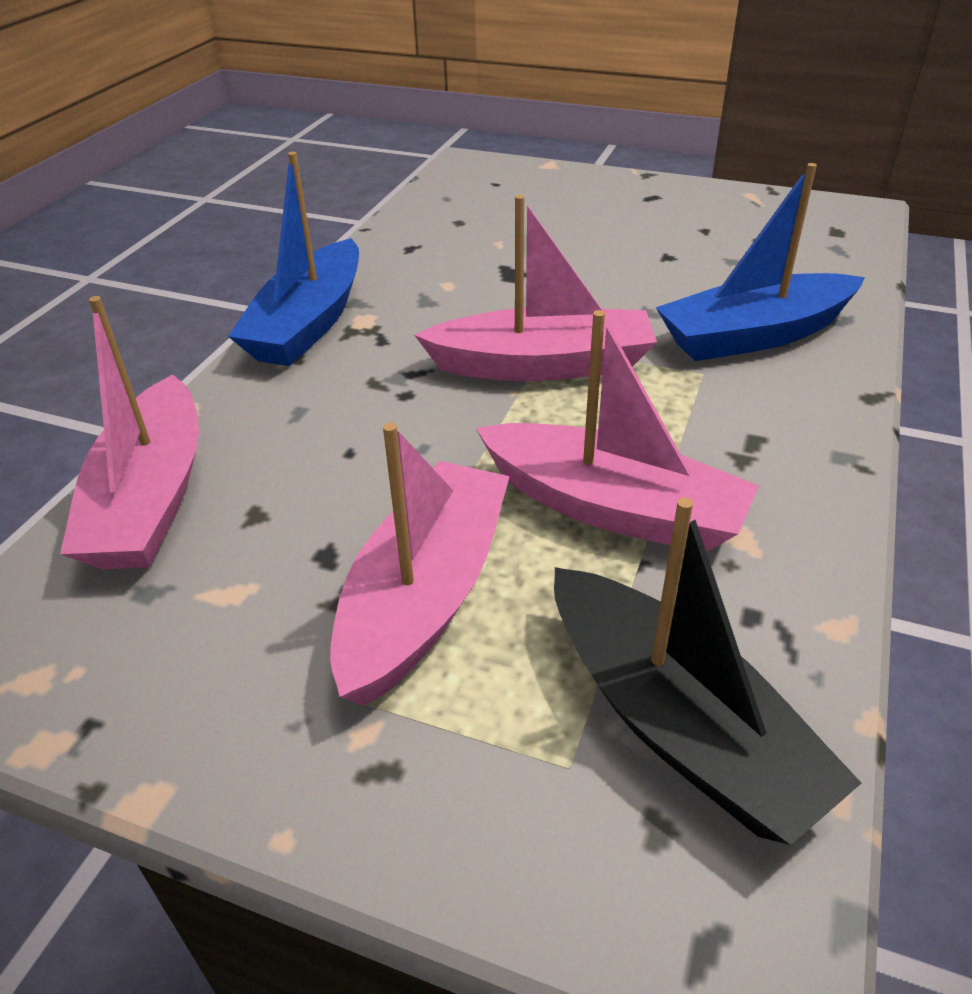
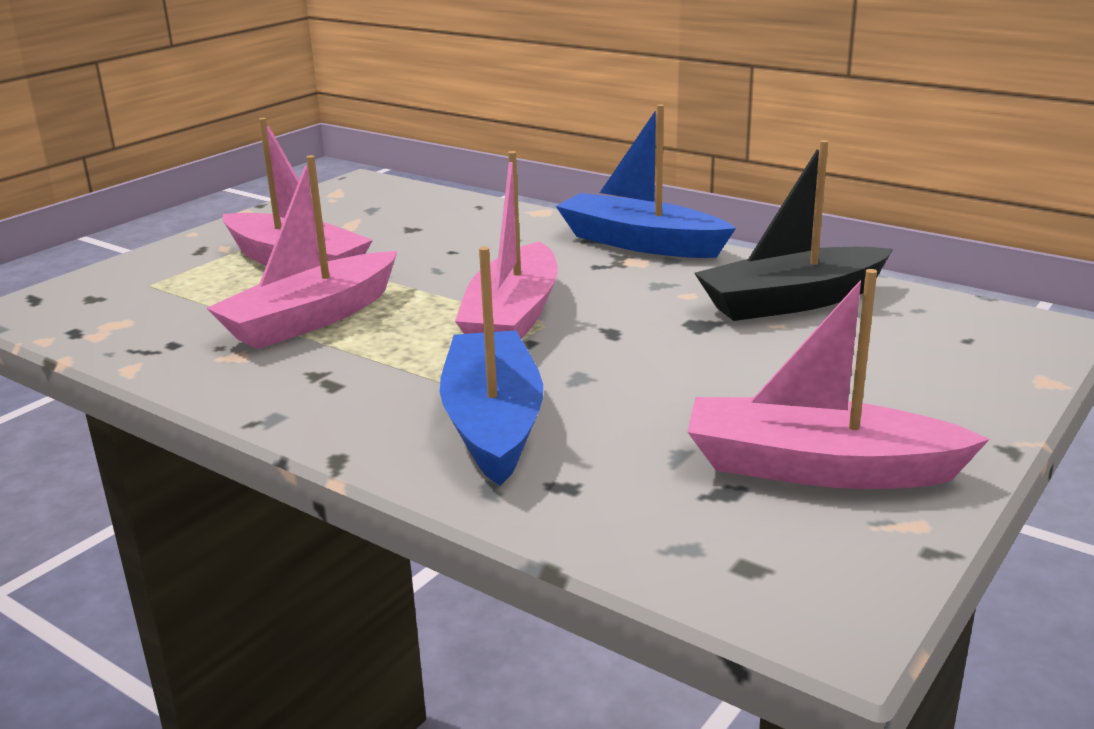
camera: 105 degrees right, 15 degrees down
(151, 498) = (450, 206): pink boat -> pink boat (818, 468)
(677, 724) = (134, 310): black boat -> black boat (791, 301)

